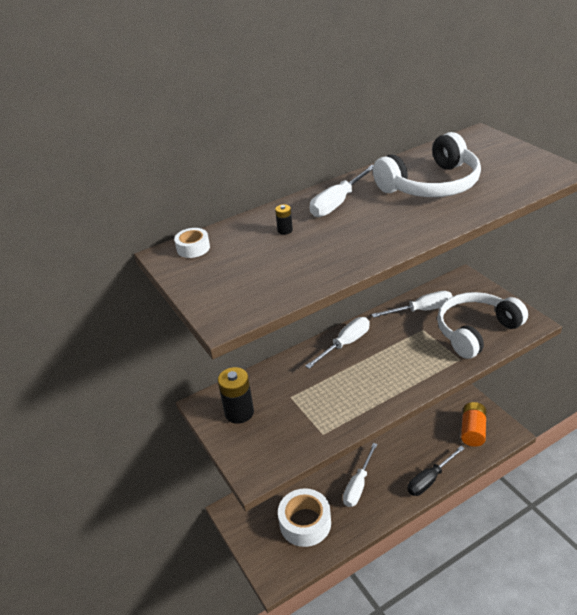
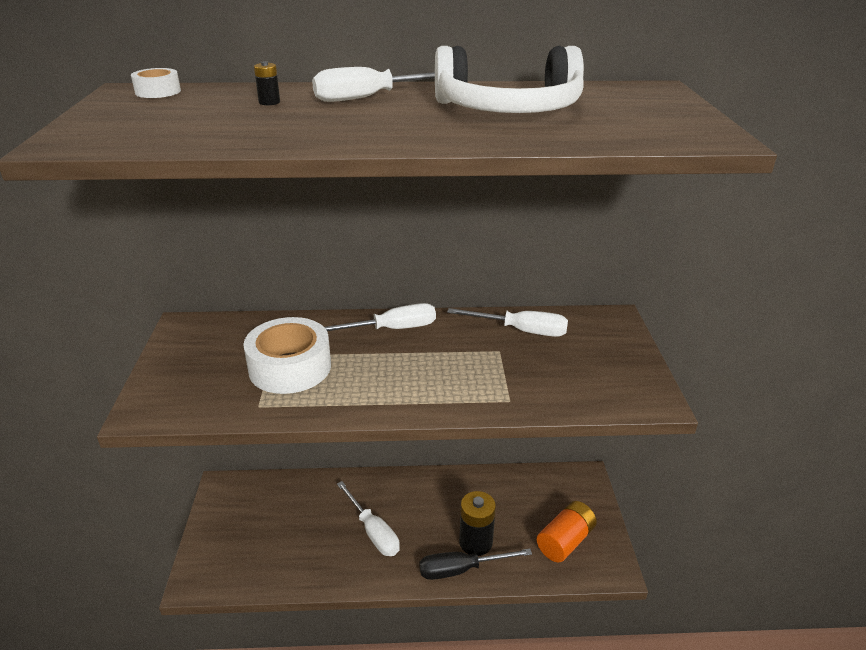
camera: 25 degrees right, 5 degrees down
(239, 412) = (205, 347): black battery -> black battery (475, 542)
(305, 523) = (280, 540): white tape -> white tape (290, 367)
(358, 485) = (373, 531): white screwdriver -> white screwdriver turned 90 degrees counterclockwise
(476, 331) = (565, 379): white headphones -> none

